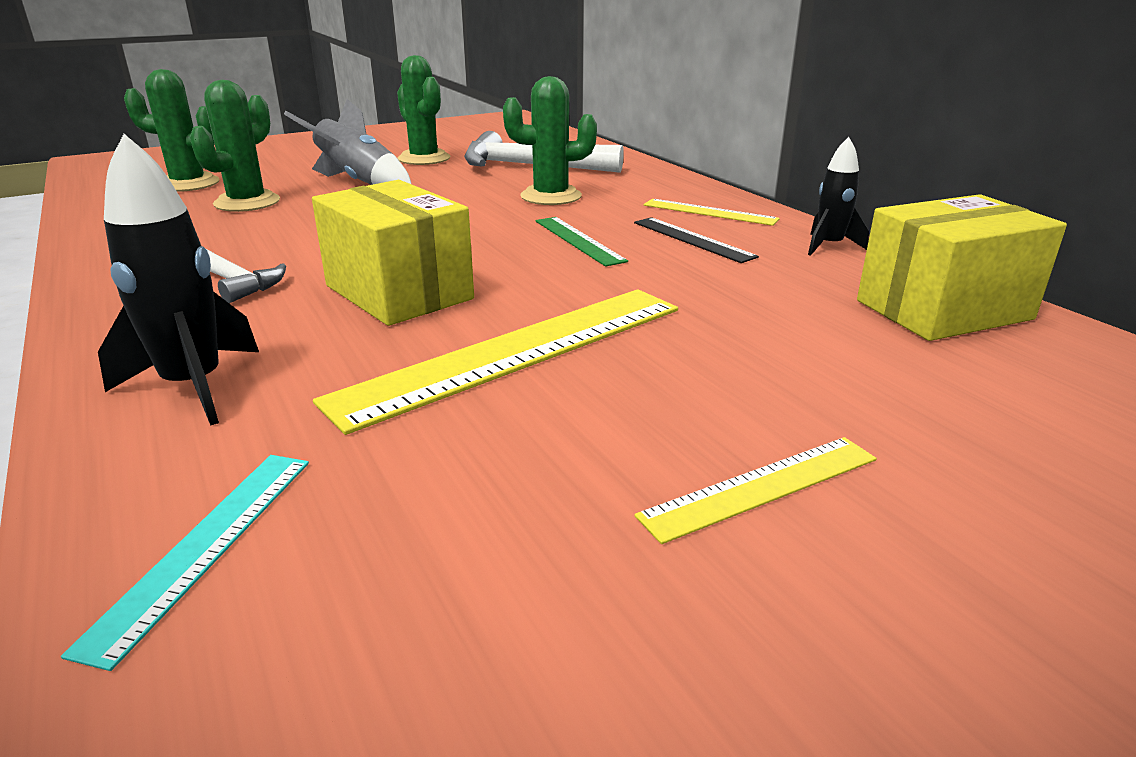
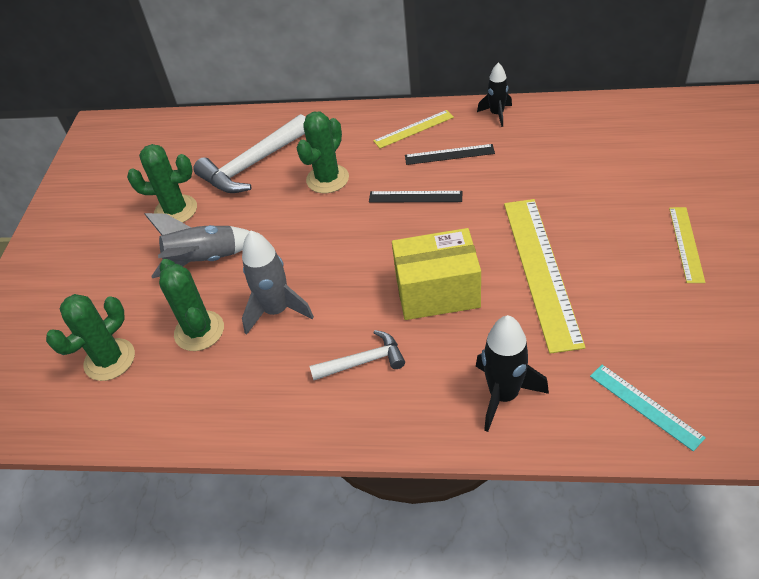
camera: 50 degrees left, 20 degrees up
(300, 223) = (277, 311): none -> grey rocket
(578, 240) = (415, 197): green ruler -> black ruler
(943, 310) = (589, 122): yellow box -> none

